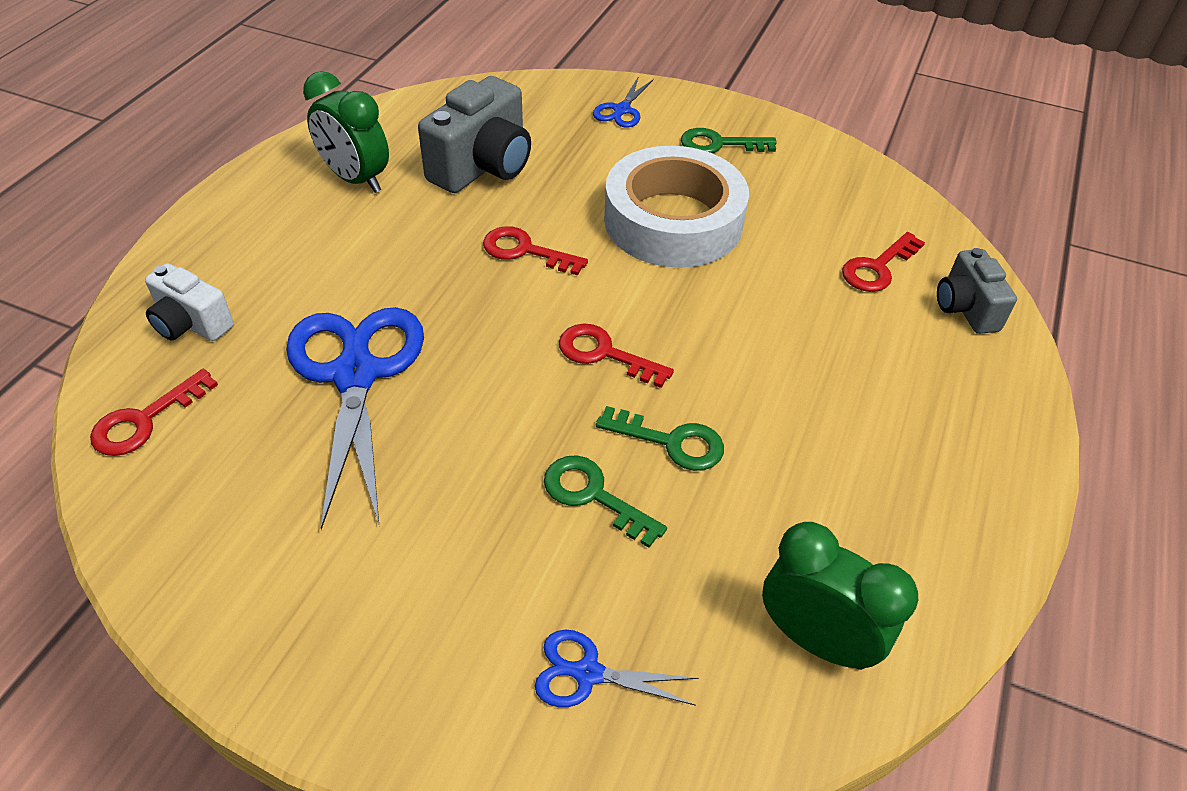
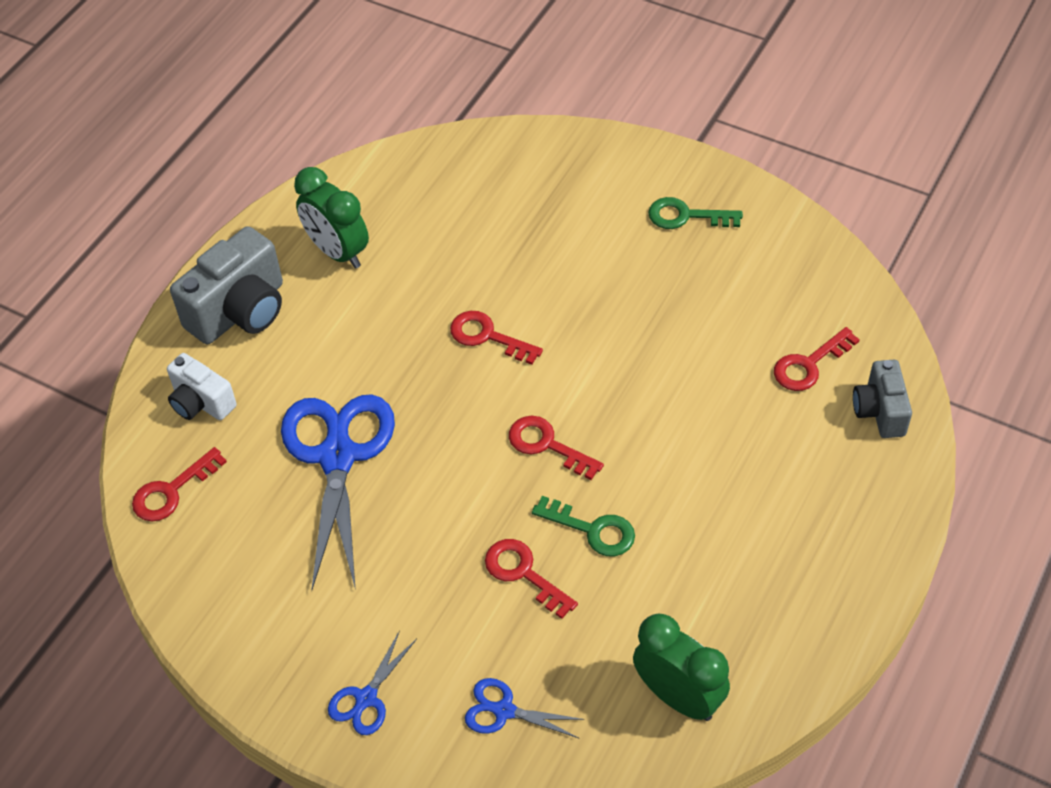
camera: 10 degrees right, 5 degrees up
(483, 167) = (455, 239): grey camera -> grey camera (240, 311)
(593, 496) = (523, 573): green key -> red key
(622, 110) = (596, 171): blue scissors -> blue scissors (366, 698)
(673, 221) = (627, 307): white tape -> none

